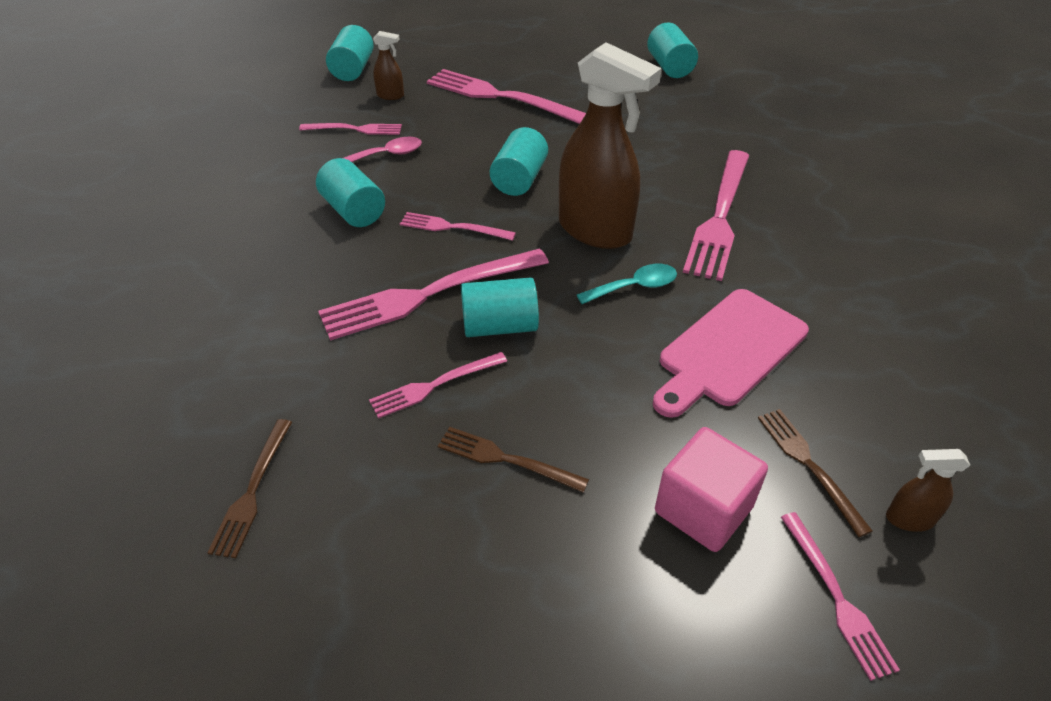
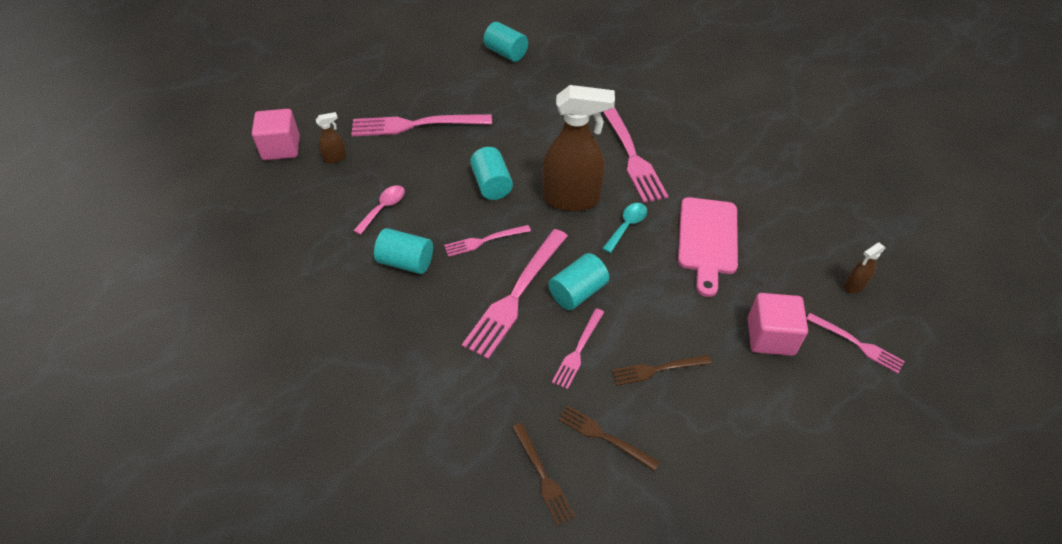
camera: 35 degrees left, 5 degrees up
(353, 70) = (281, 148): turquoise cylinder -> pink cube
(355, 129) = (338, 198): pink fork -> none
(809, 465) = (794, 283): brown fork -> brown fork (604, 436)

